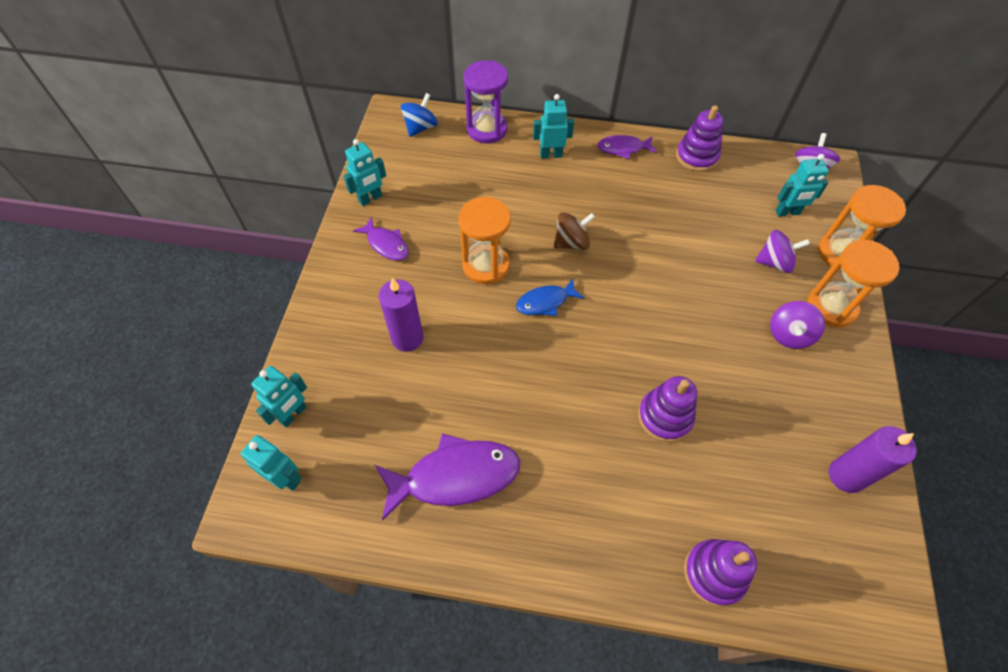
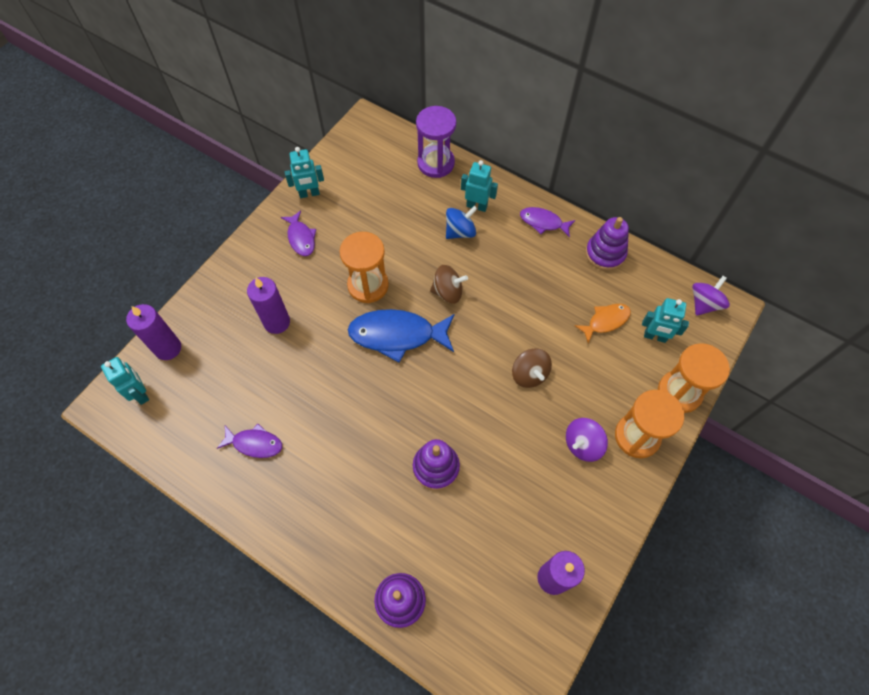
camera: 25 degrees right, 5 degrees up
(293, 414) = (168, 348): turquoise robot -> purple candle
(420, 128) = (382, 143): blue spinning top -> blue spinning top (460, 232)
(455, 476) = (254, 443): purple fish -> purple fish, size x0.56
(545, 302) = (397, 335): blue fish -> blue fish, size x1.78
(698, 289) = (529, 374): none -> brown spinning top
(736, 215) = (605, 321): none -> orange fish
(774, 262) = (612, 377): purple spinning top -> none

